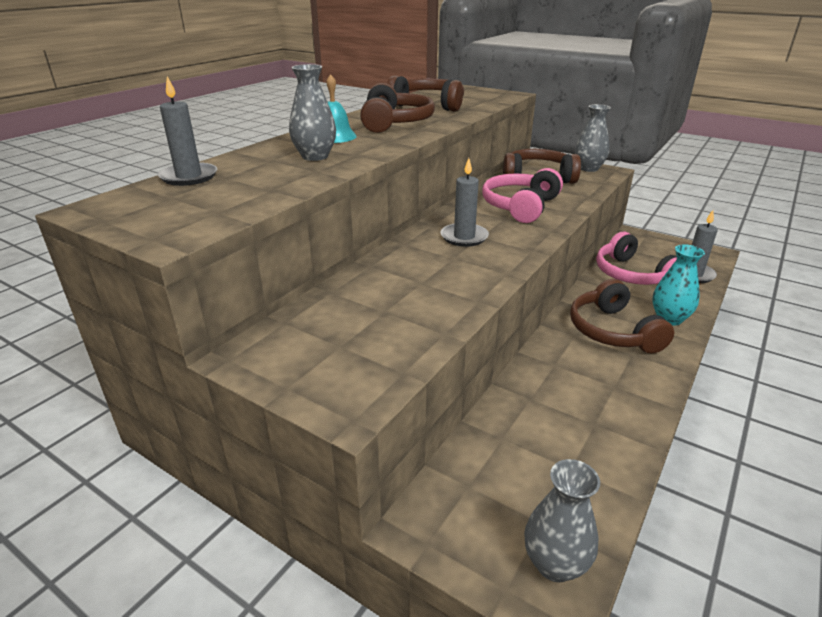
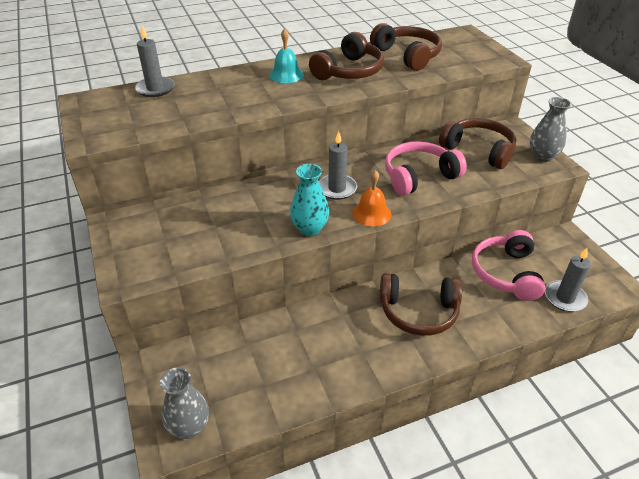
camera: 35 degrees right, 10 degrees up
(315, 156) = (246, 93): grey vase -> none
(525, 244) = (371, 213): none -> orange bell
(612, 331) = (418, 312): brown headphones -> brown headphones turned 105 degrees counterclockwise
(669, 319) = (480, 325): turquoise vase -> turquoise vase (309, 229)

